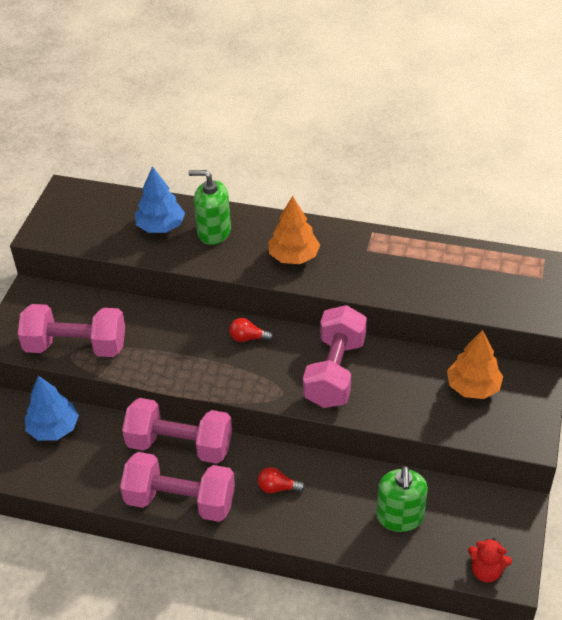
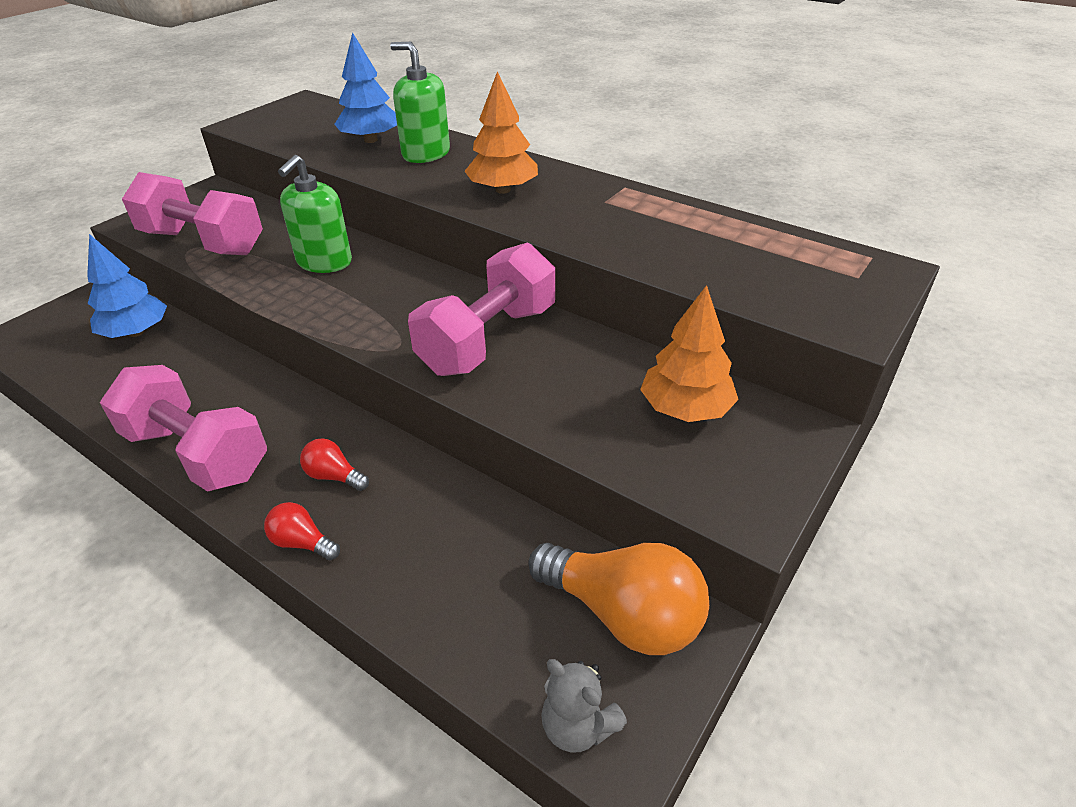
camera: 20 degrees right, 5 degrees down
(180, 445) = (256, 388): pink dumbbell -> none
(248, 338) = (405, 278): red light bulb -> red light bulb (302, 542)
(400, 517) = (482, 576): green soap dispenser -> green soap dispenser (324, 262)
(481, 512) = (623, 614): none -> orange light bulb
(486, 571) = (578, 726): red teddy bear -> grey teddy bear

